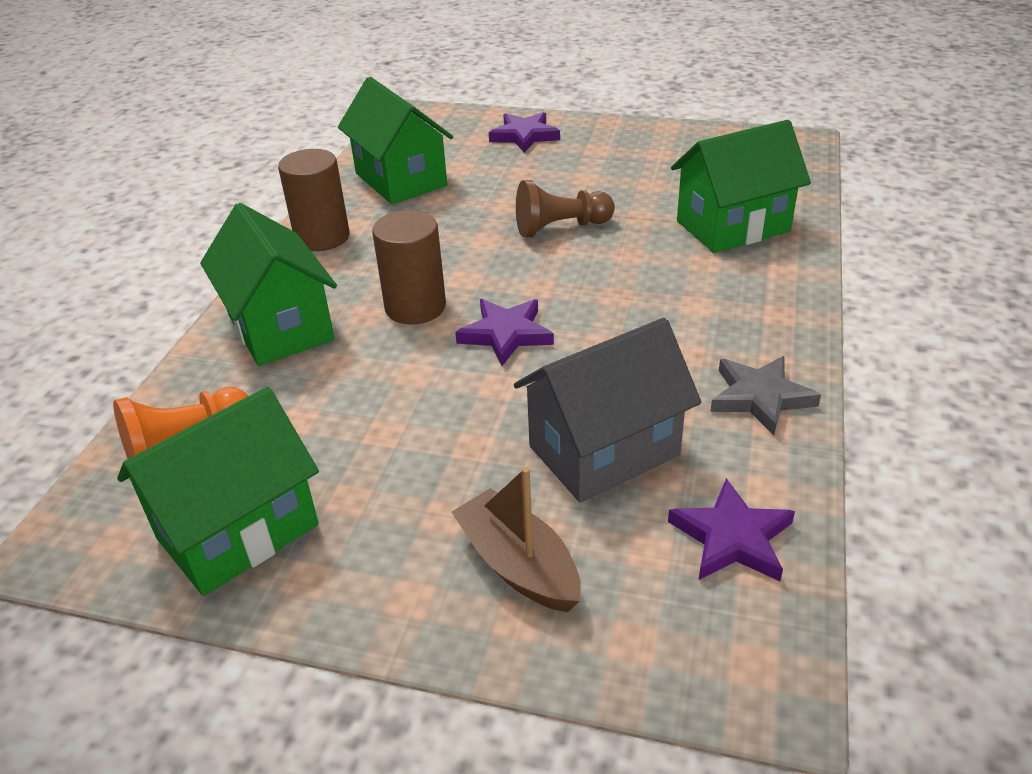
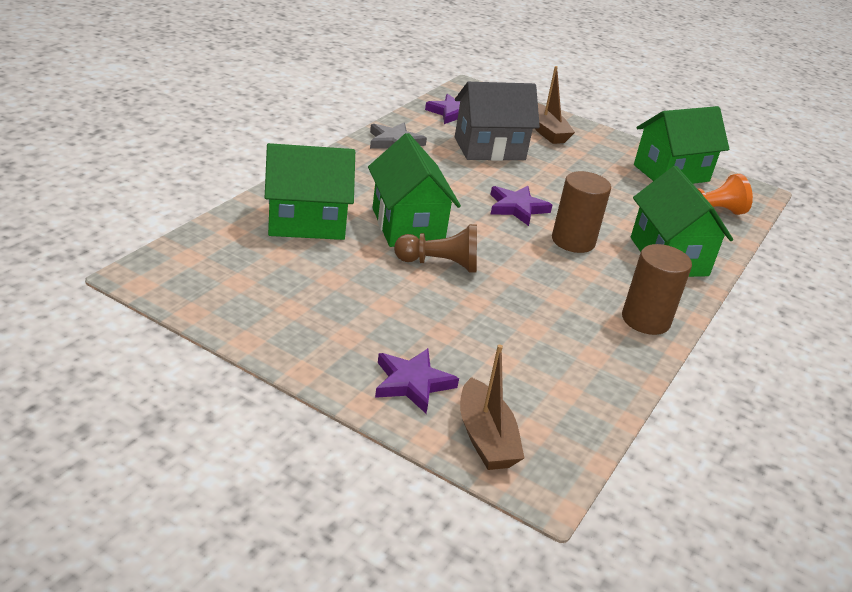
camera: 170 degrees left, 5 degrees down
(400, 179) = (568, 364): green house -> green house (407, 226)
(455, 123) = (485, 438): none -> brown boat

